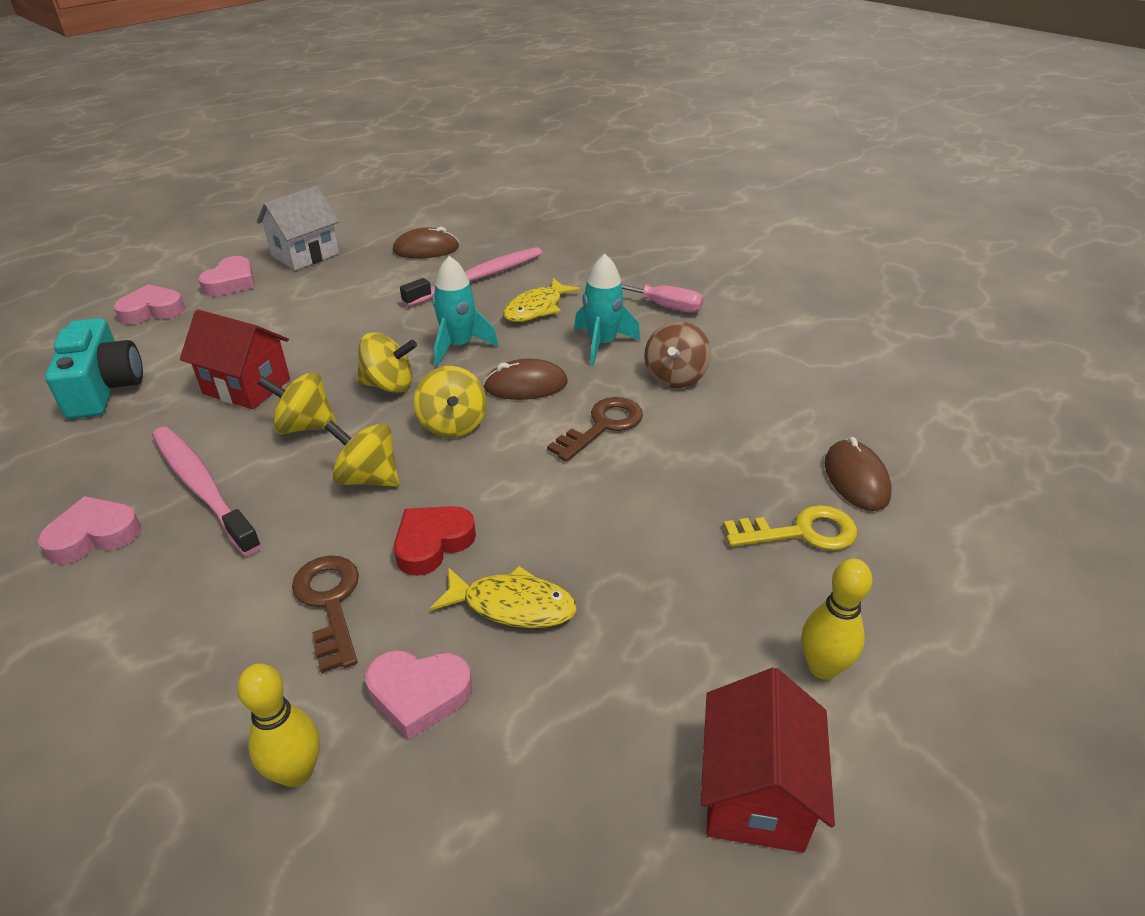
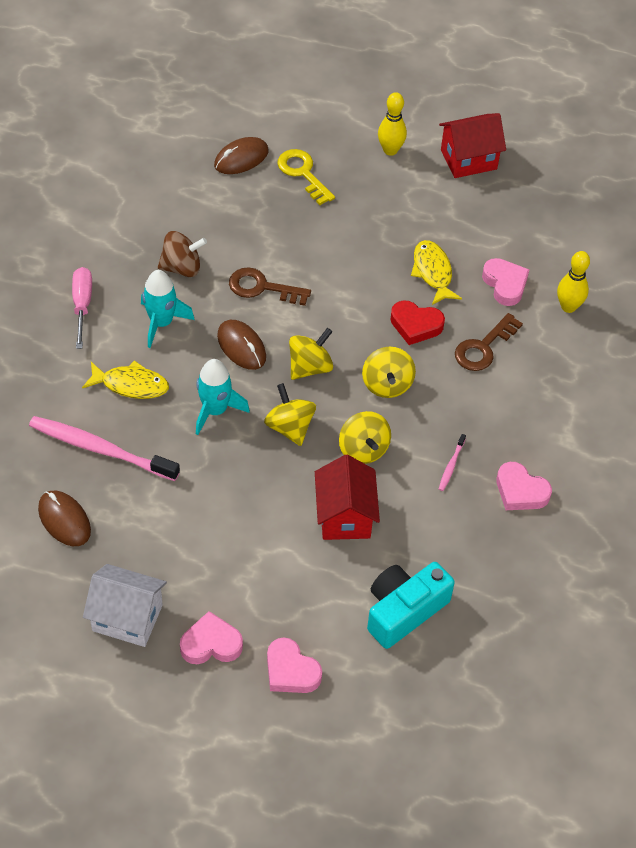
camera: 120 degrees left, 15 degrees up
(202, 487) = (451, 465): pink toothbrush -> pink toothbrush, size x0.42

